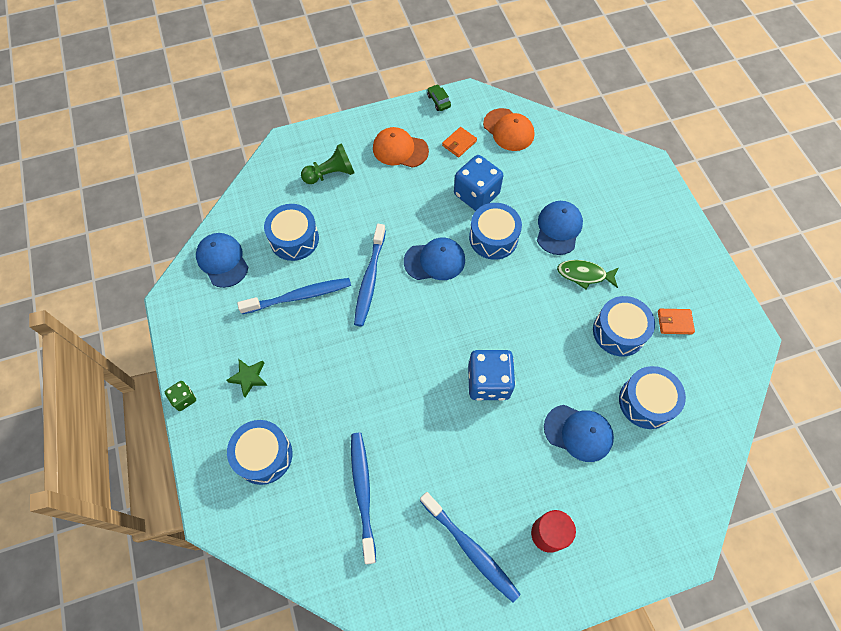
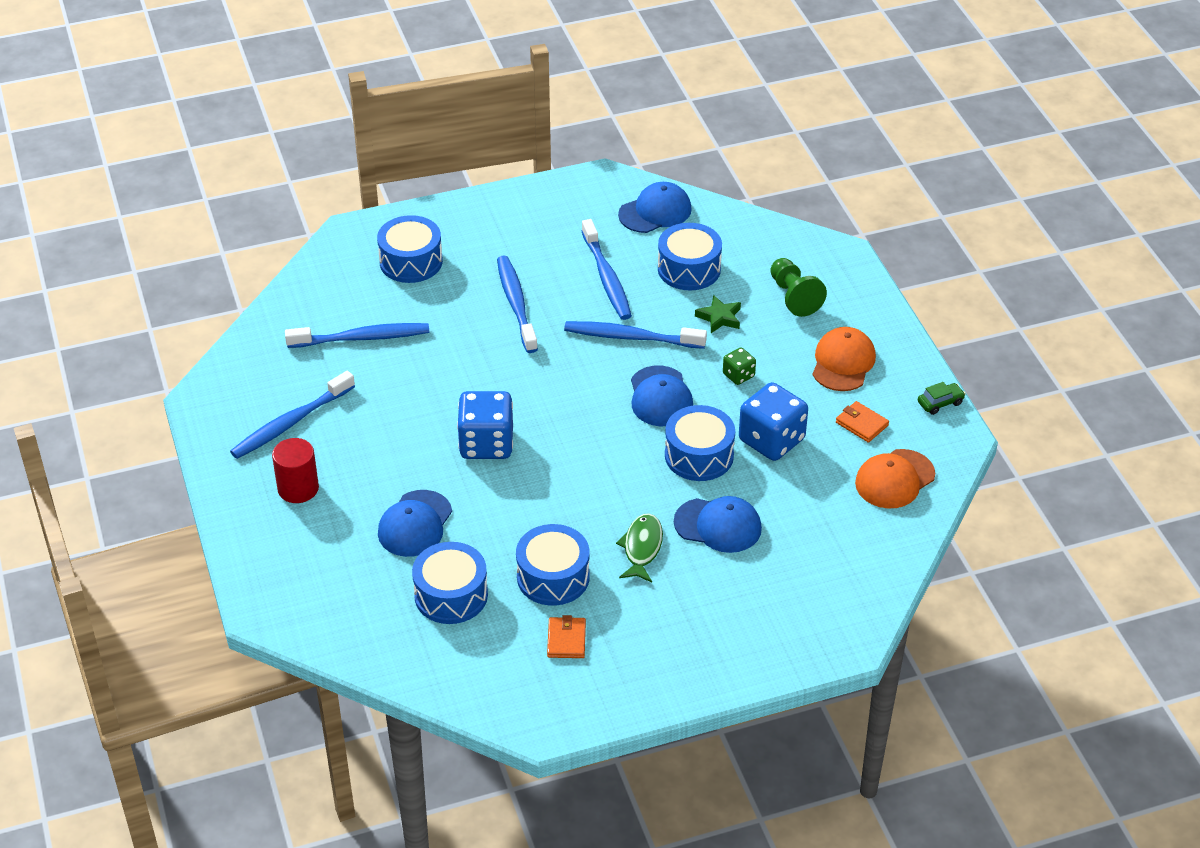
camera: 90 degrees right, 20 degrees down
(184, 399) = (479, 199): green dice -> green dice (738, 375)
(249, 377) = (502, 244): green star -> green star (719, 317)
(326, 364) = (516, 304): none -> blue toothbrush

